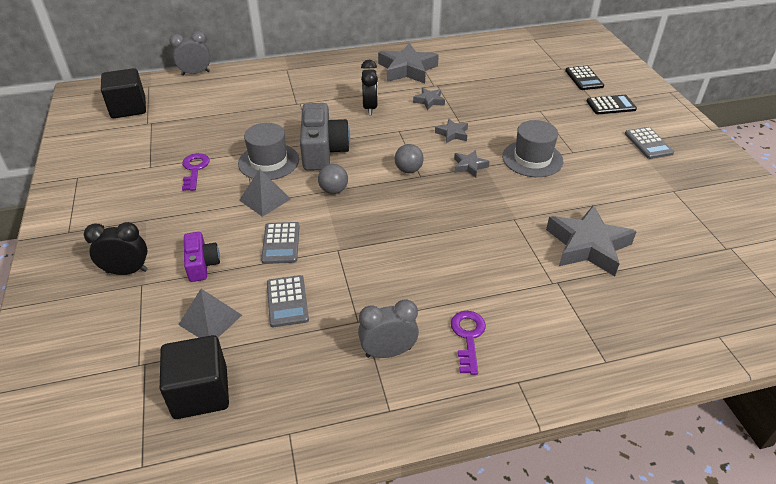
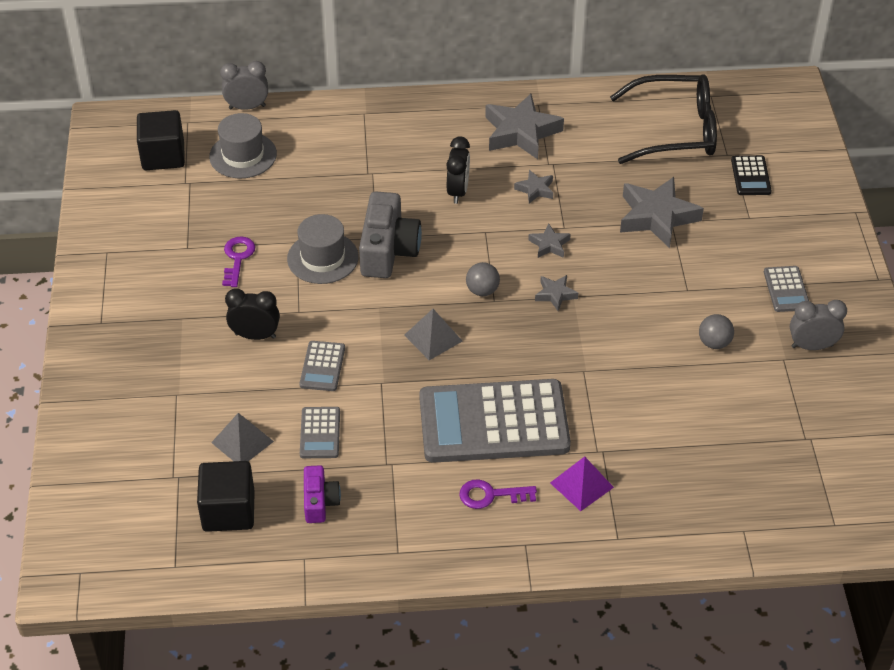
camera: 10 degrees right, 5 degrees up
(127, 271) = (162, 377): black clock -> black clock (255, 335)
(202, 264) = (238, 380): purple camera -> purple camera (320, 502)
(265, 199) = (312, 309): grey pyramid -> grey pyramid (433, 338)
(333, 190) = (390, 307): grey ball -> grey ball (714, 343)
(388, 352) = (409, 498): grey clock -> grey clock (812, 346)
(450, 270) = (493, 422): none -> grey calculator
(468, 337) = (491, 495): purple key -> purple key turned 105 degrees counterclockwise
(518, 59) = (675, 130): none -> black glasses
(532, 159) = (634, 294): grey hat -> grey hat (243, 155)
(550, 315) = (581, 485): none -> purple pyramid
(588, 246) = (652, 415): grey star -> grey star (657, 217)
(611, 105) = (766, 225): black calculator -> none

